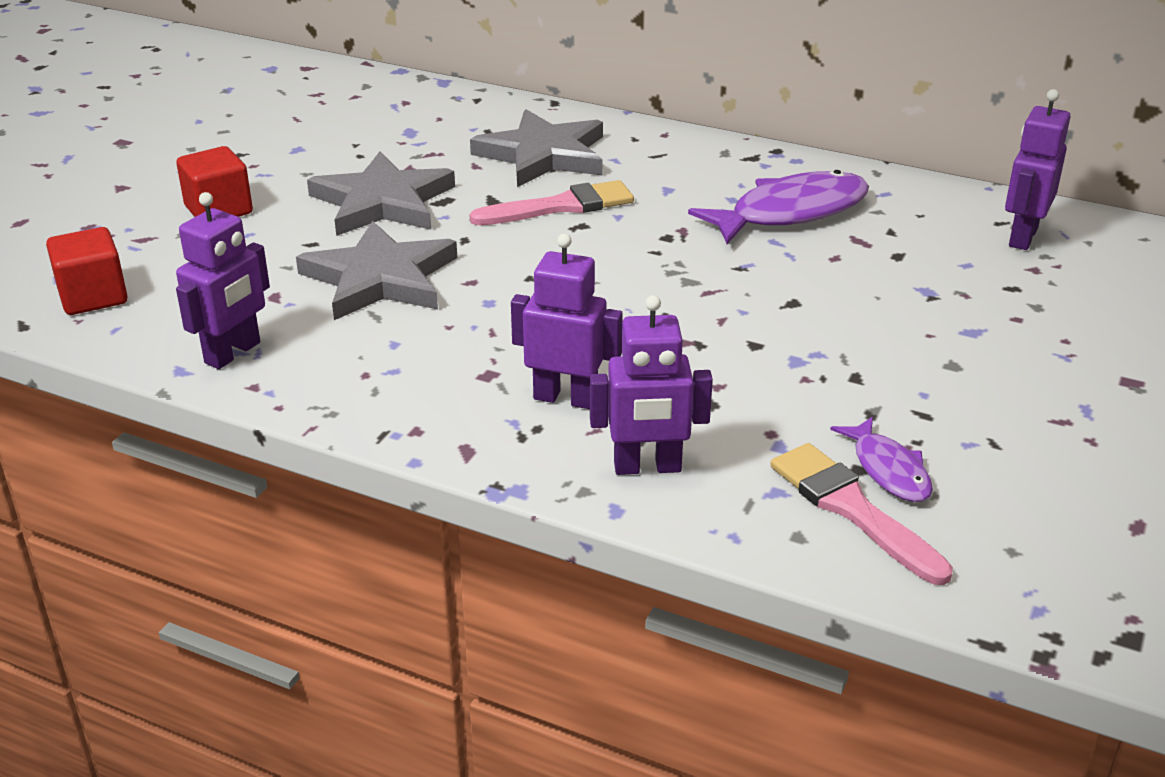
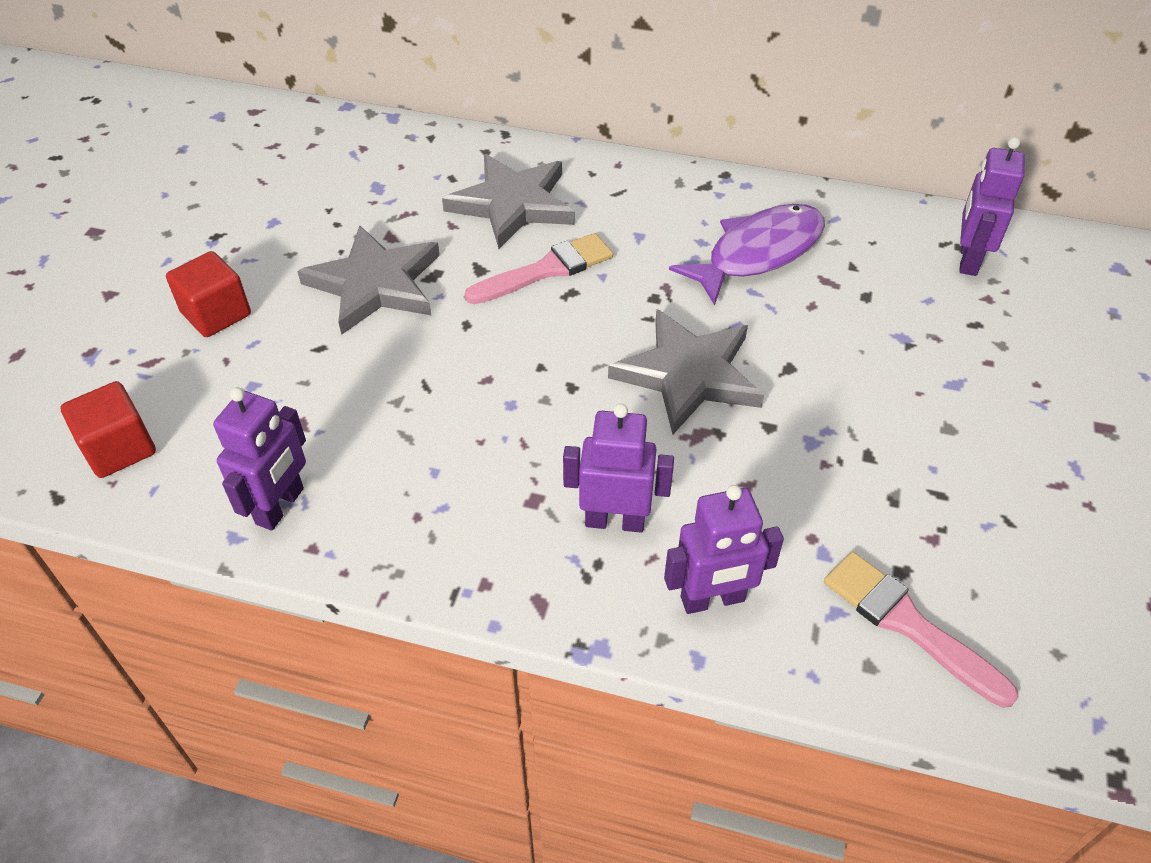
camera: 10 degrees left, 15 degrees up
(380, 278) = (399, 387): grey star -> grey star (688, 374)
(888, 470) = (927, 569): purple fish -> none

